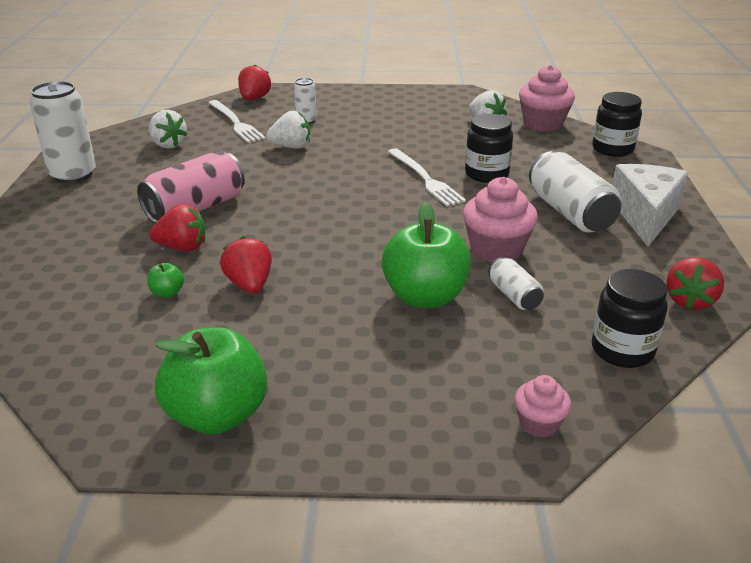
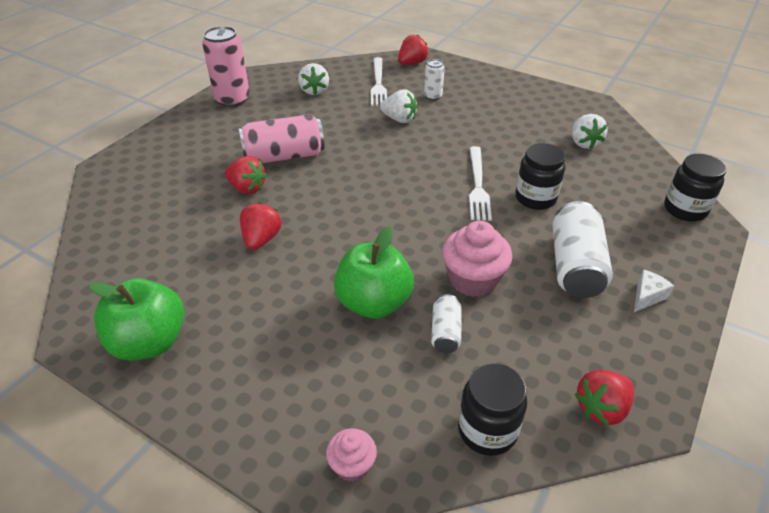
camera: 30 degrees right, 10 degrees up
(73, 175) = (232, 100): white can -> pink can
(167, 293) = (205, 225): green apple -> none
(543, 124) = (639, 159): pink cupcake -> none
(645, 216) = (647, 296): white cheese -> white cheese, size x0.46

